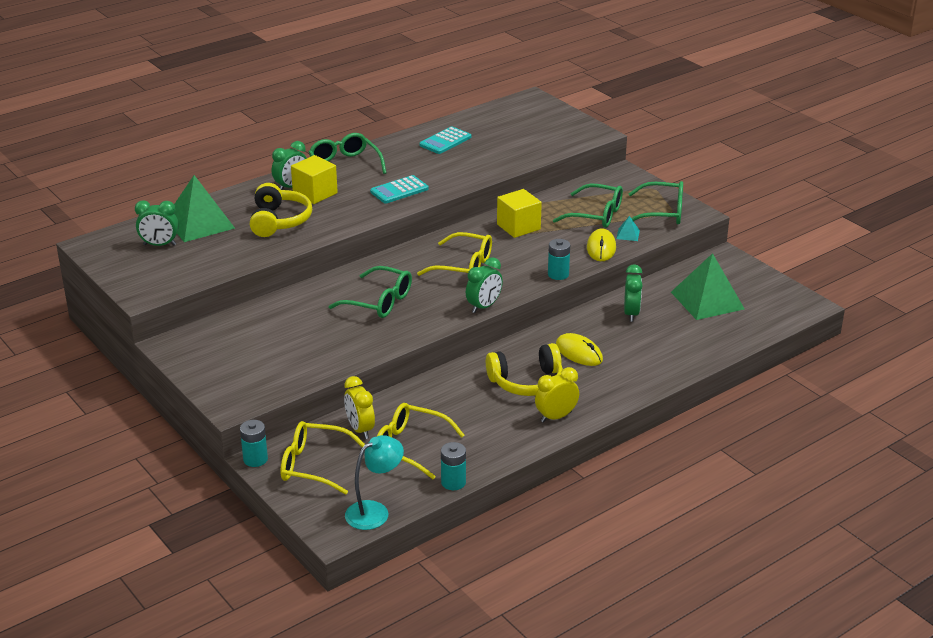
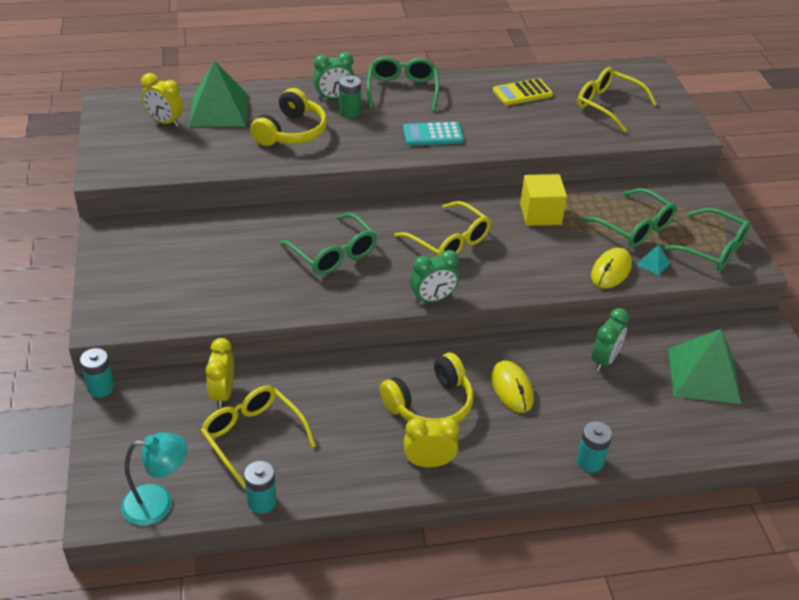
camera: 25 degrees right, 10 degrees up
(159, 245) = (165, 122): green clock -> yellow clock
(314, 465) = (147, 419): yellow glasses -> yellow glasses (607, 105)
(315, 193) = (349, 112): yellow cube -> green battery
(445, 141) = (522, 93): turquoise calculator -> yellow calculator
(526, 382) = (430, 404): yellow headphones -> yellow headphones turned 45 degrees counterclockwise
(558, 274) = (540, 287): turquoise battery -> turquoise battery (590, 461)

